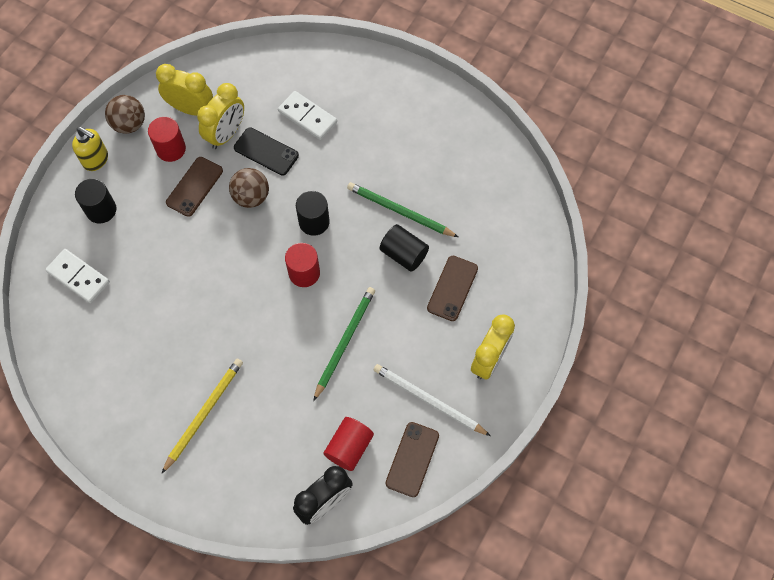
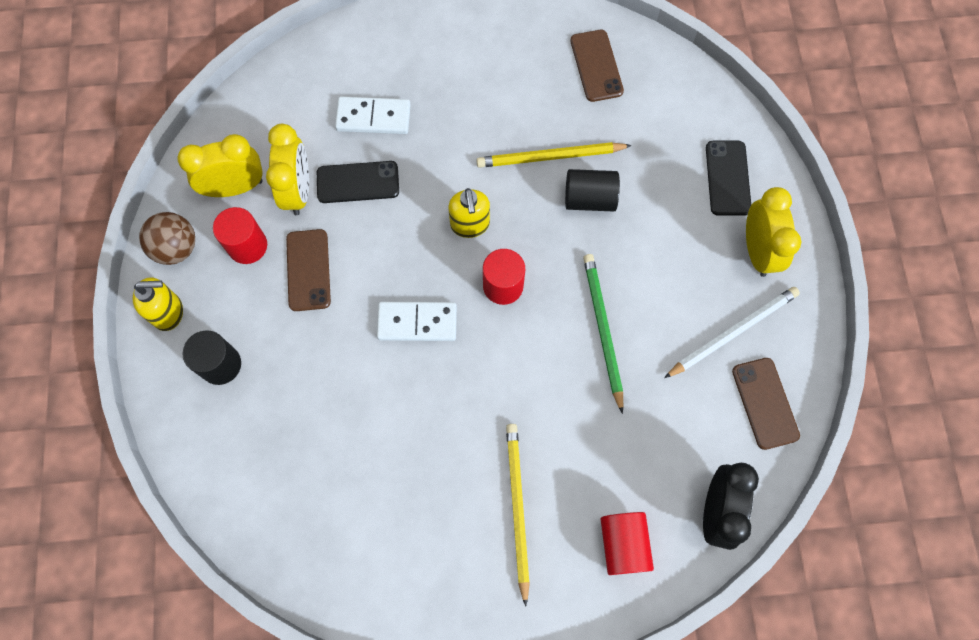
camera: 35 degrees left, 5 degrees up
(78, 277) = (255, 457): white domino -> white domino (417, 323)
(251, 197) = (381, 241): brown ball -> none
(314, 222) = (470, 225): black cylinder -> yellow soap dispenser
(349, 447) = (694, 436): red cylinder -> red cylinder (623, 544)
(399, 211) = (550, 157): green pencil -> yellow pencil
(428, 400) = (733, 332): white pencil -> white pencil turned 150 degrees clockwise
(452, 288) = (665, 202): brown phone -> brown phone (596, 66)
(508, 300) = (727, 178): none -> black phone

